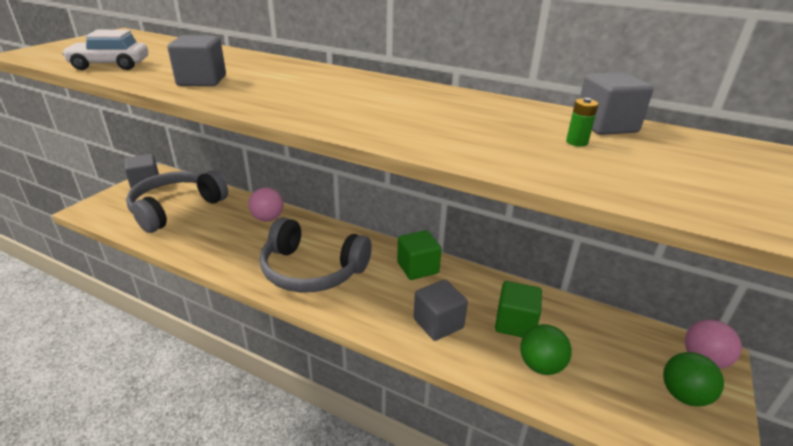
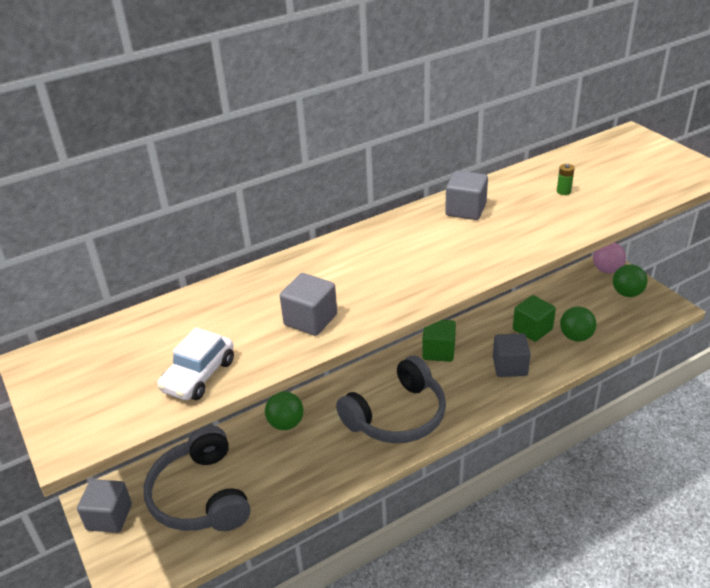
camera: 55 degrees left, 5 degrees up
(268, 218) = (286, 423): pink ball -> green ball
(606, 126) = (545, 171): grey cube -> grey cube (465, 210)

